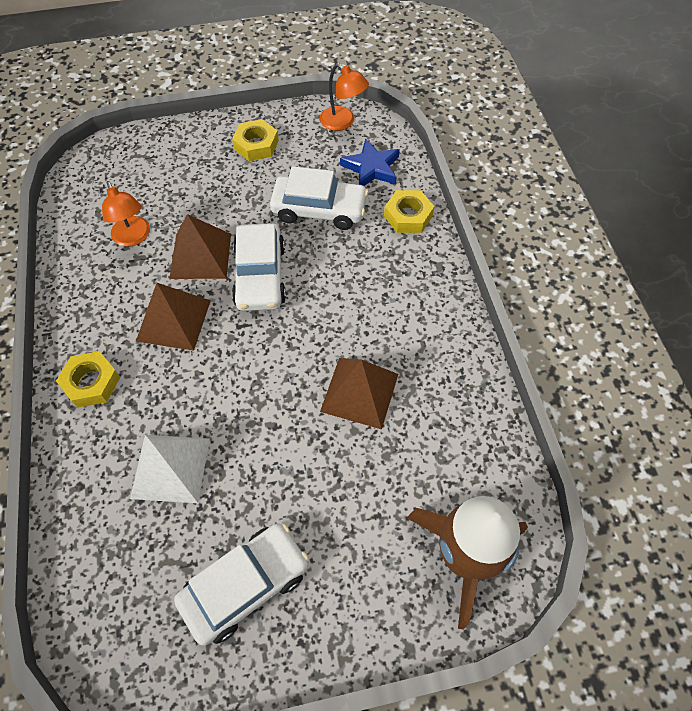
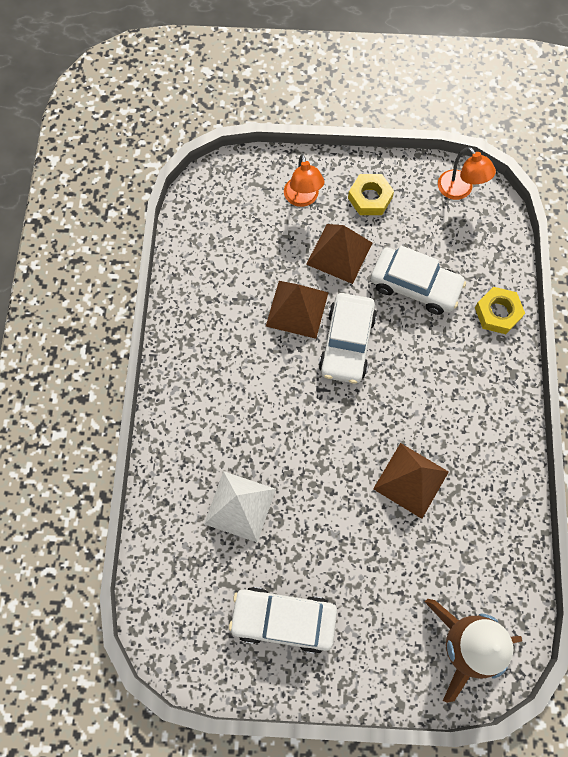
camera: 15 degrees right, 10 degrees up
(91, 382) = (185, 412): yellow nut -> none
(133, 238) = (240, 275): orange lamp -> orange lamp (303, 198)
(173, 320) = (263, 369): brown pyramid -> brown pyramid (339, 253)
(245, 585) = (283, 620): white car -> white car turned 150 degrees counterclockwise
(371, 168) = (475, 251): blue star -> none

